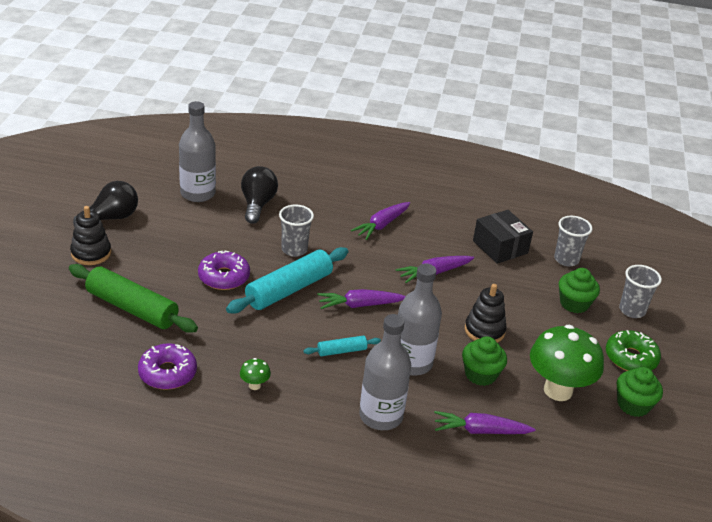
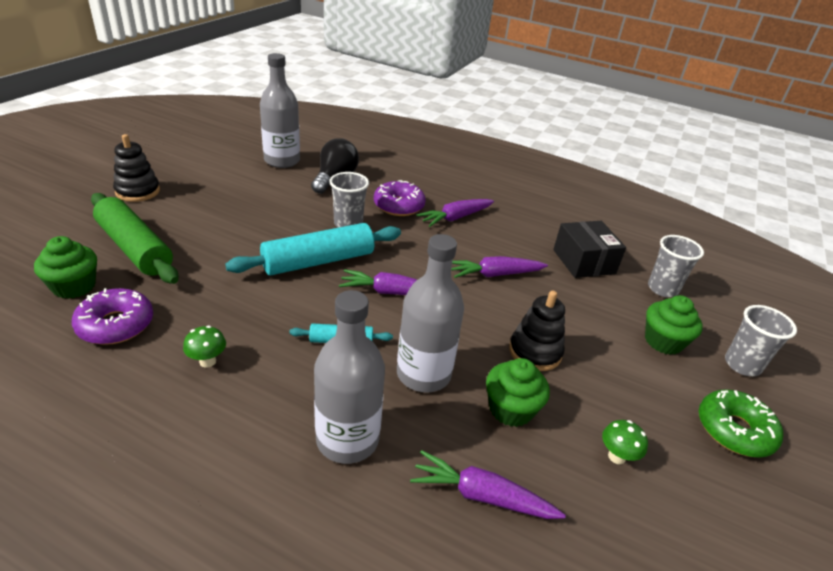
camera: 15 degrees right, 0 degrees up
(111, 218) = (183, 166): black light bulb -> none
(224, 277) = (255, 236): purple donut -> purple donut (398, 206)
(558, 390) = (616, 456): green mushroom -> green mushroom, size x0.41
(633, 405) = (731, 506): green cupcake -> green cupcake (74, 286)

